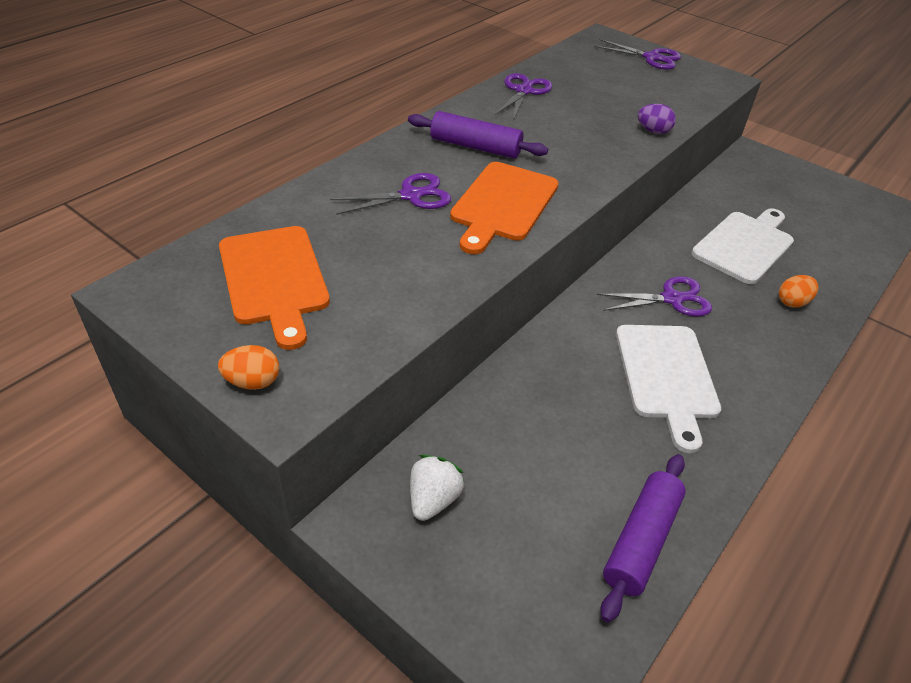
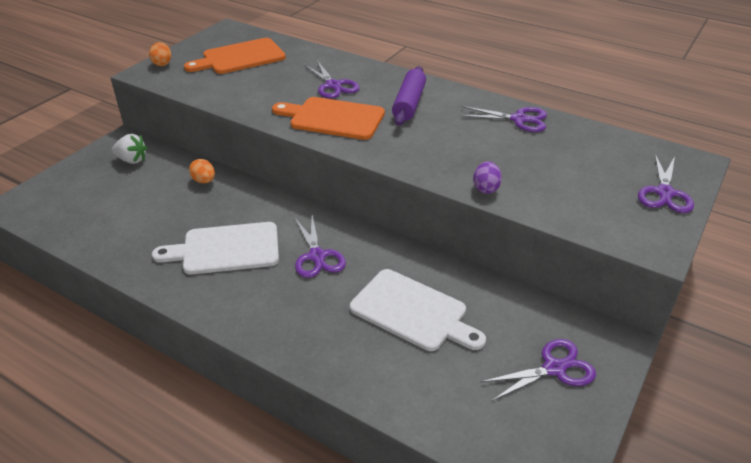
camera: 85 degrees right, 5 degrees down
(641, 541) = (89, 232): purple rolling pin -> none
(791, 186) = (554, 368): none -> purple scissors
(792, 302) = (328, 336): orange egg -> orange egg (204, 181)

